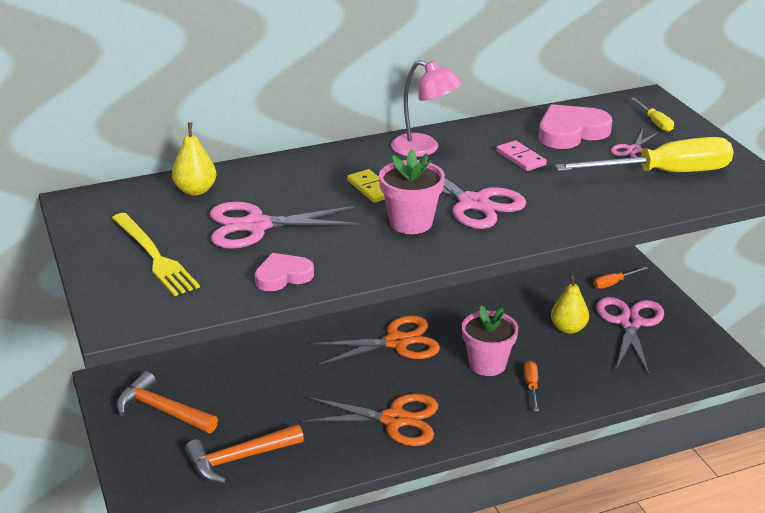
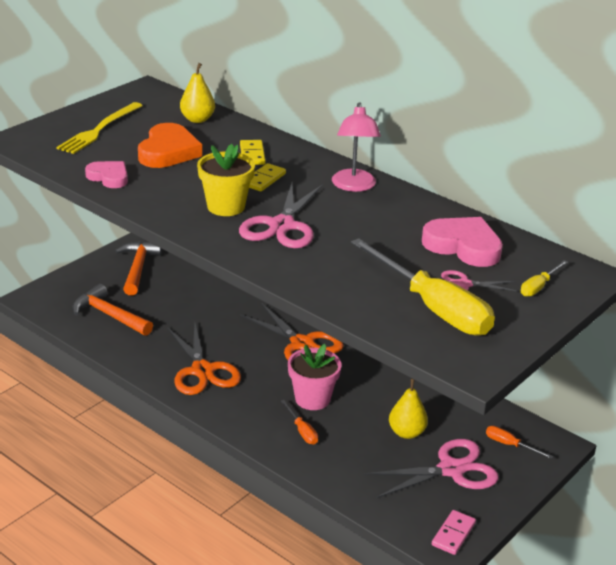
camera: 60 degrees right, 0 degrees up
(256, 226) = (168, 151): pink scissors -> orange heart
(310, 181) = (252, 154): none -> yellow domino
(411, 223) = (226, 206): pink flower pot -> yellow flower pot
(521, 158) = (384, 231): pink domino -> pink domino (453, 534)
(531, 386) = (302, 431): orange screwdriver -> orange screwdriver turned 90 degrees clockwise

